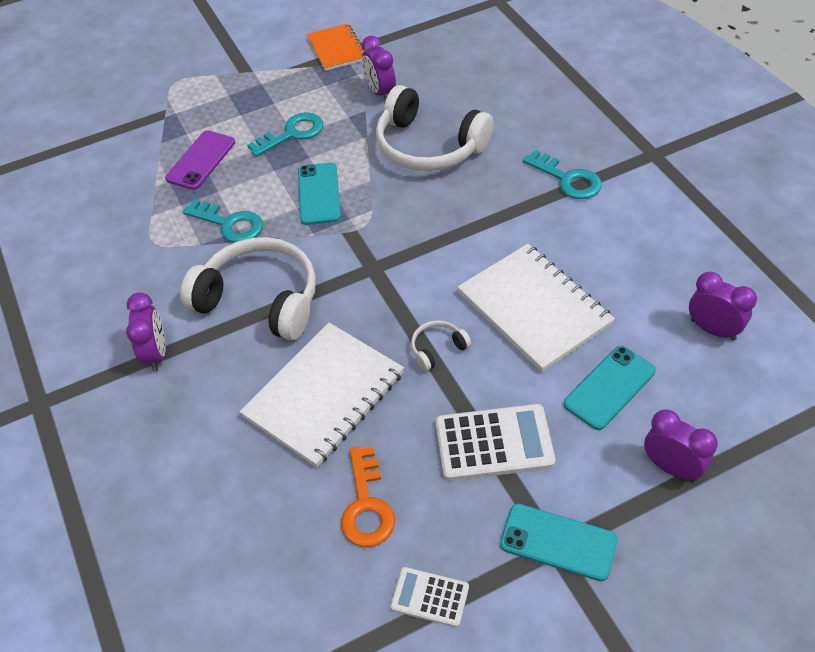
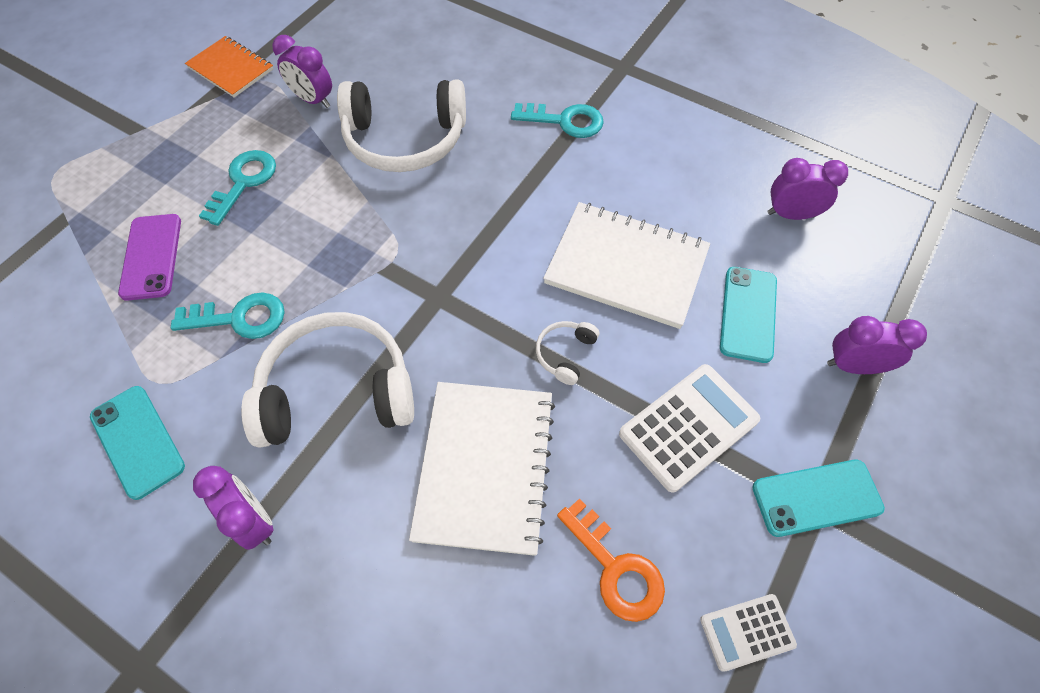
camera: 35 degrees left, 10 degrees up
(319, 194) = (321, 239): turquoise phone -> turquoise phone (137, 441)

